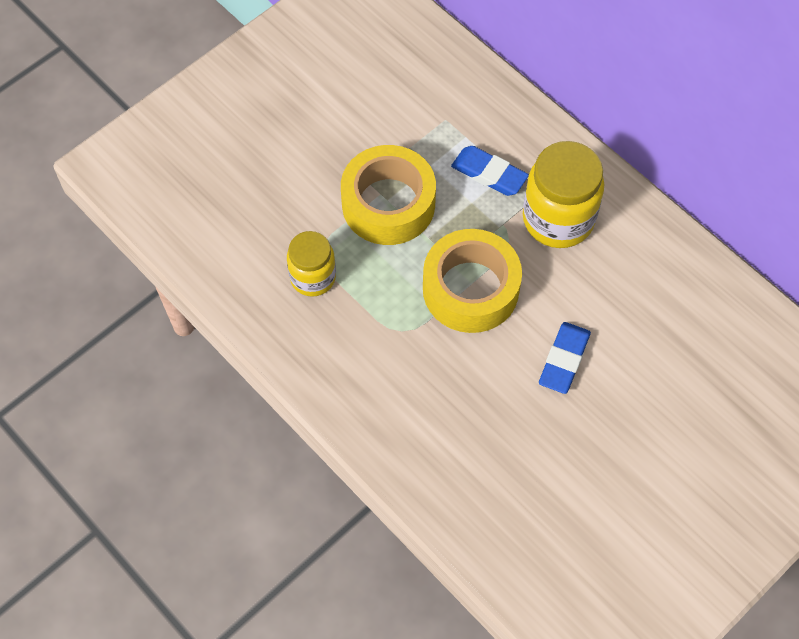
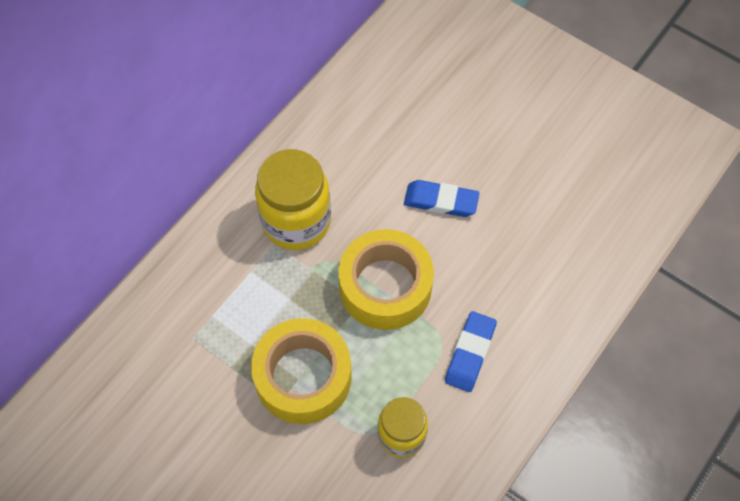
camera: 100 degrees left, 0 degrees up
(489, 174) = (253, 287): blue eraser -> blue eraser (470, 353)

